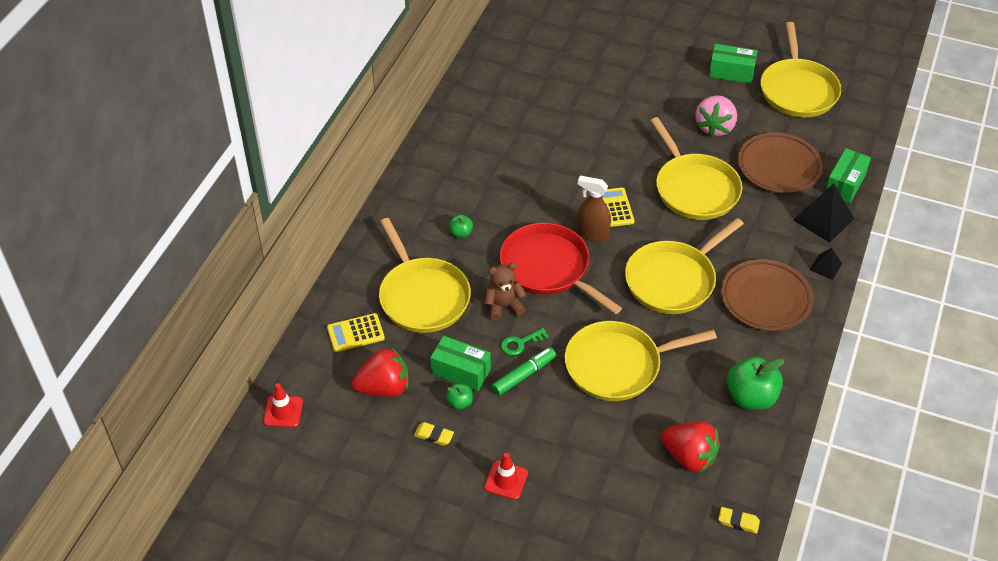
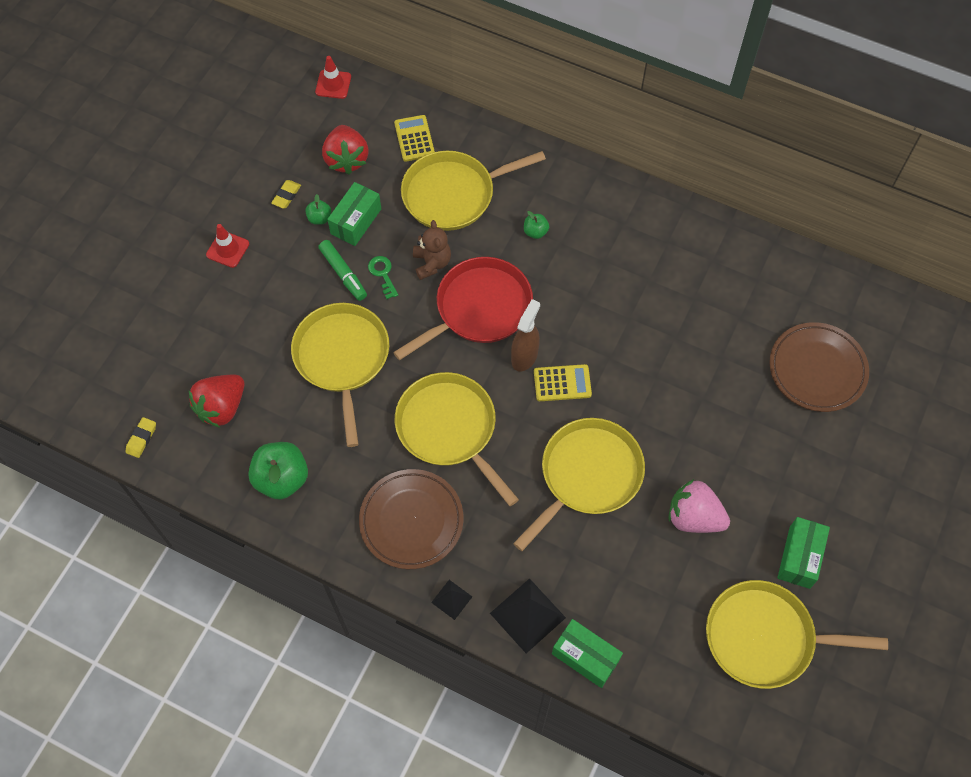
camera: 95 degrees right, 15 degrees up
(695, 189) = (587, 475): yellow pan -> yellow pan turned 150 degrees clockwise
(778, 167) = (620, 580): brown plate -> brown plate (817, 369)

